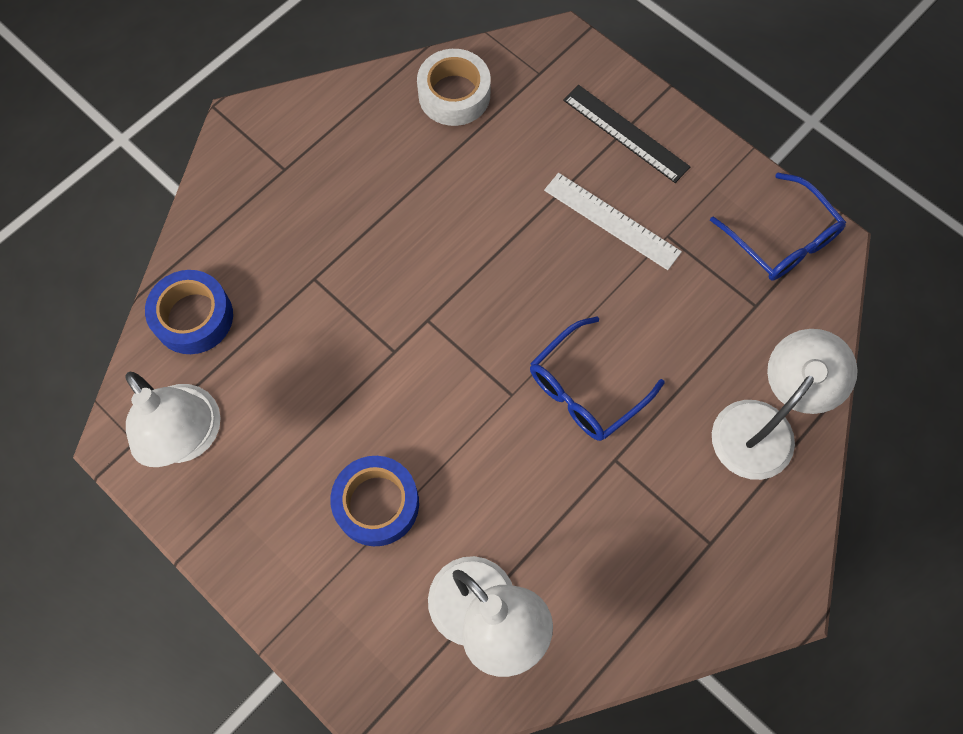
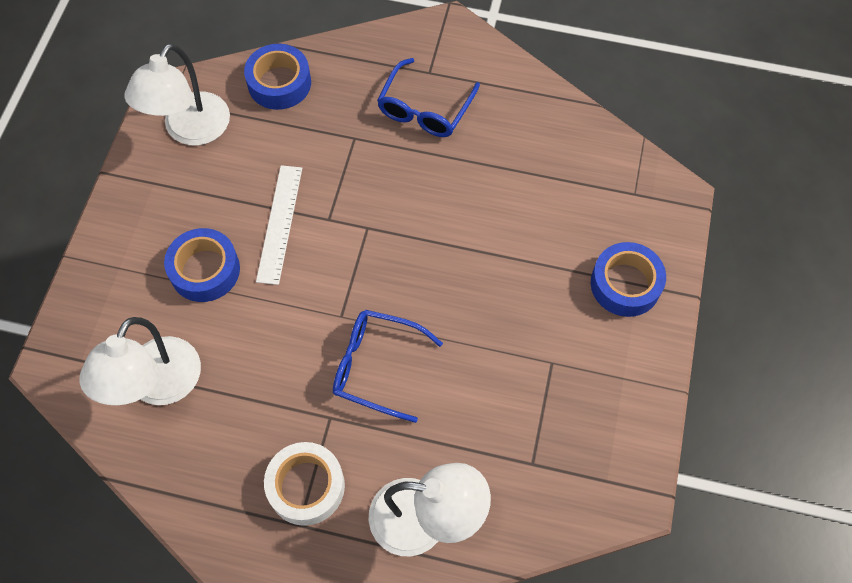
camera: 60 degrees right, 5 degrees down
(454, 95) = (570, 145): white tape -> white tape (306, 486)
(611, 221) = (536, 313): white ruler -> white ruler (279, 223)
(625, 133) = (625, 284): black ruler -> blue tape
(782, 239) = (610, 457): blue glasses -> blue glasses (424, 109)

